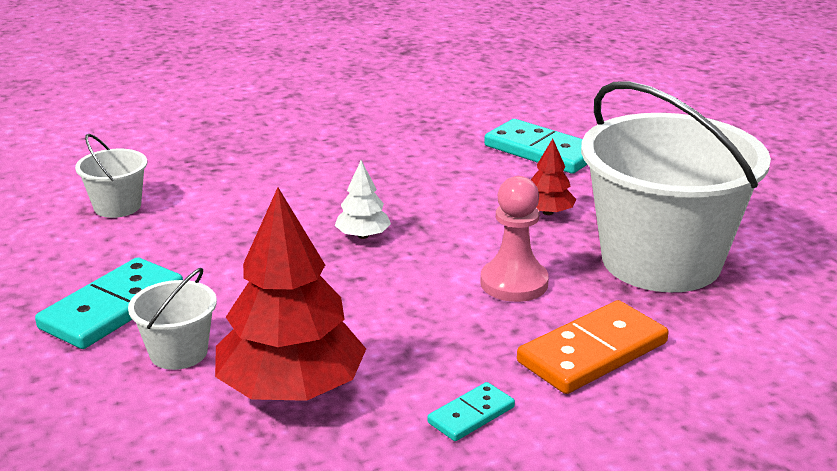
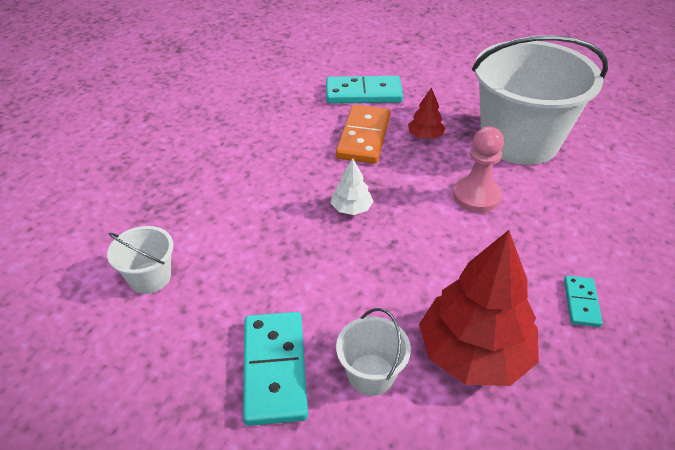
camera: 40 degrees left, 15 degrees up
(592, 352) = (572, 221): orange domino -> orange domino (363, 137)

